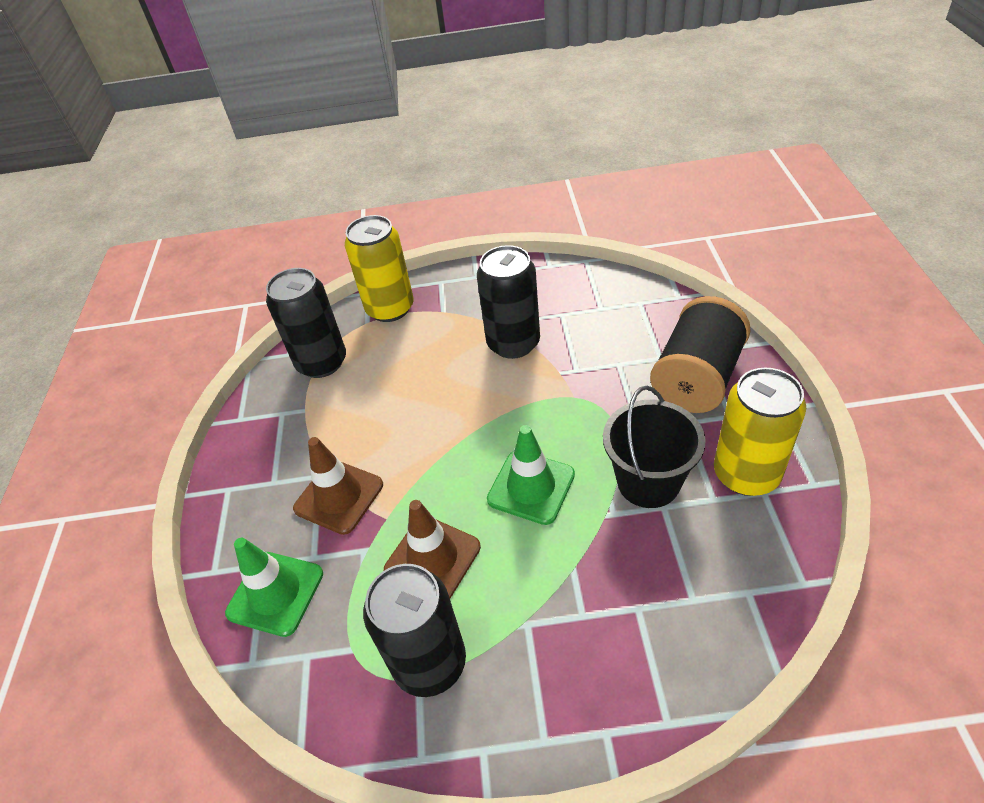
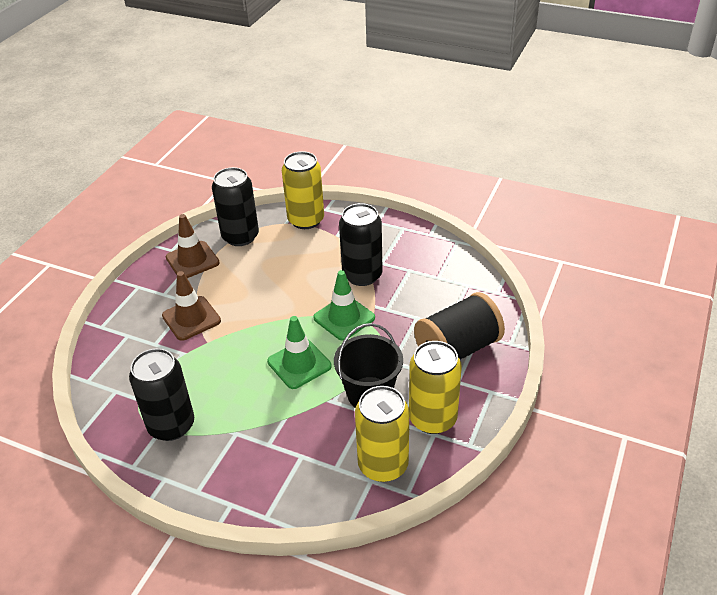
camera: 25 degrees right, 5 degrees down
(275, 593) = (122, 353): green traffic cone -> green traffic cone (344, 318)
(432, 558) = (214, 375): brown traffic cone -> brown traffic cone (192, 260)
(744, 563) = (383, 465): none -> yellow can

